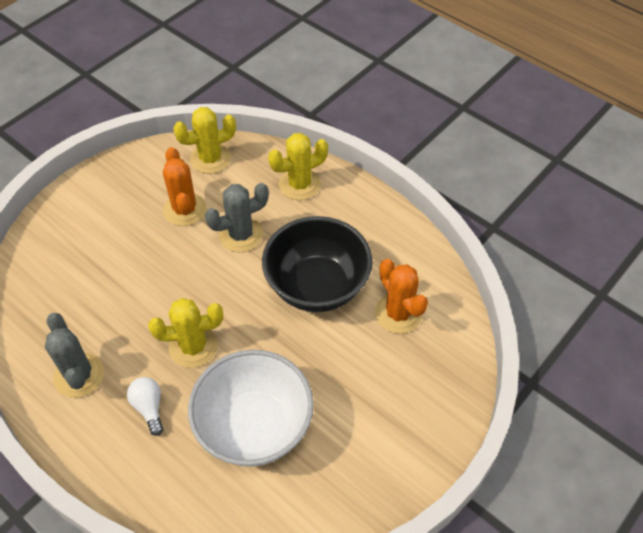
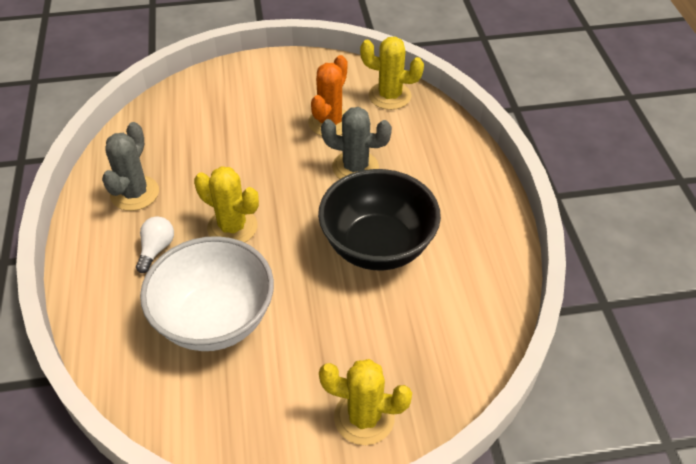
camera: 40 degrees right, 5 degrees down
(299, 184) = (445, 157): yellow cactus -> yellow cactus (364, 417)
(398, 313) = (427, 316): orange cactus -> none

